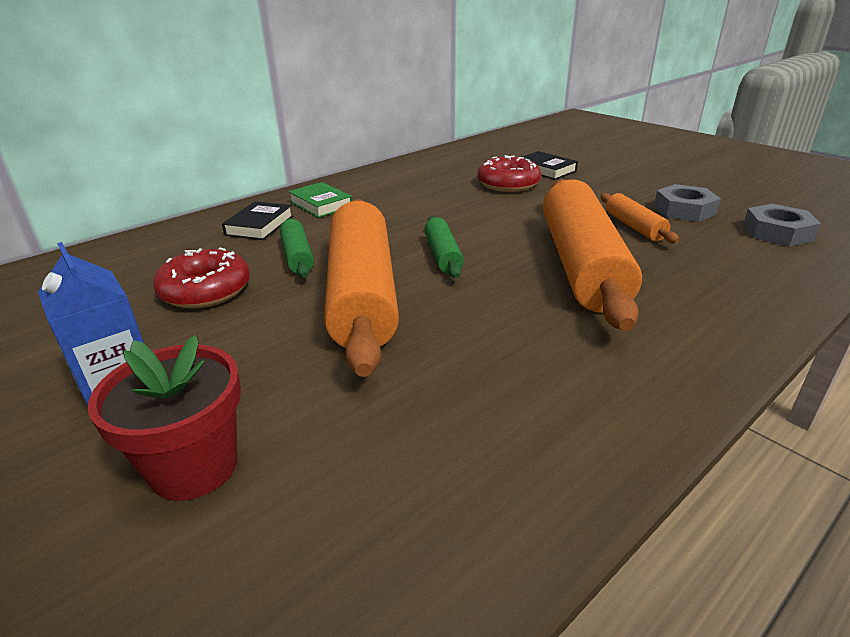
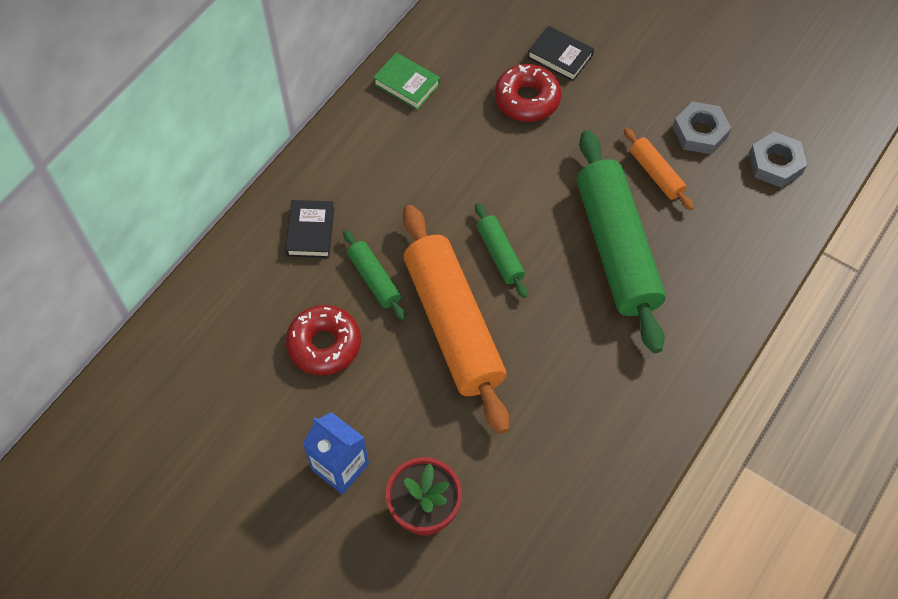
camera: 15 degrees left, 30 degrees up
(321, 204) = (350, 178): green book -> green book (407, 84)
(581, 264) = (616, 248): orange rolling pin -> green rolling pin

